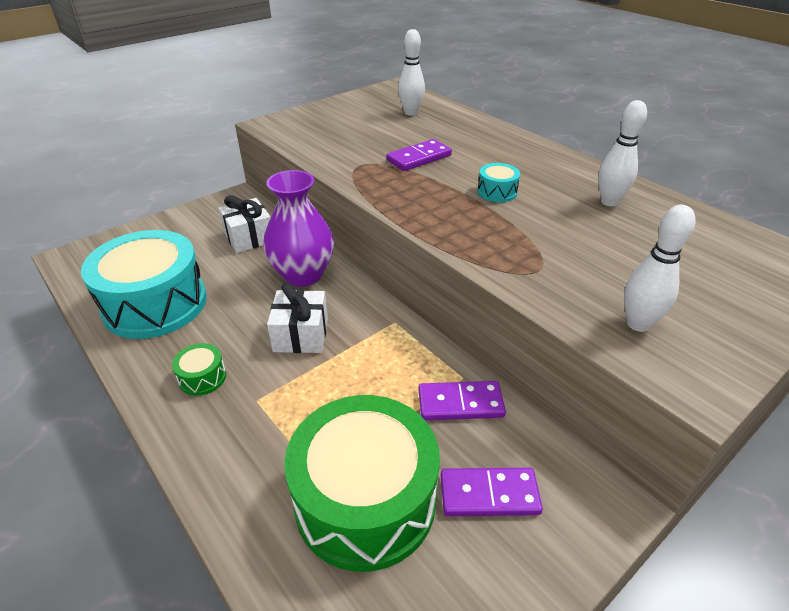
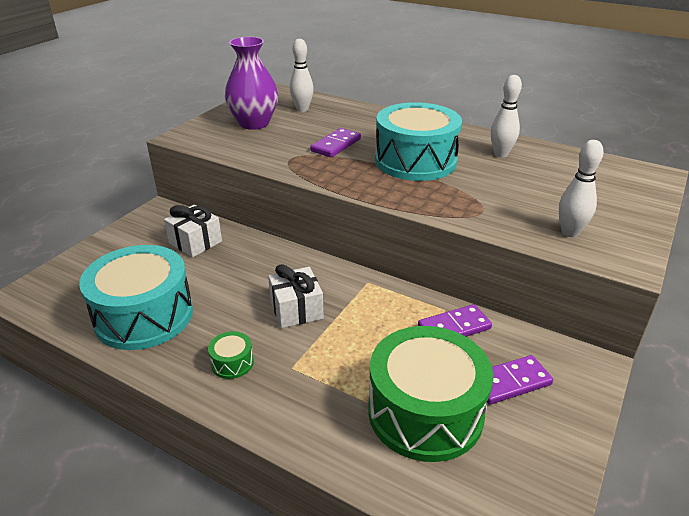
camera: 20 degrees left, 5 degrees down
(303, 275) = (266, 262): purple vase -> purple vase (254, 123)
(497, 192) = (415, 161): turquoise drum -> turquoise drum, size x2.49

